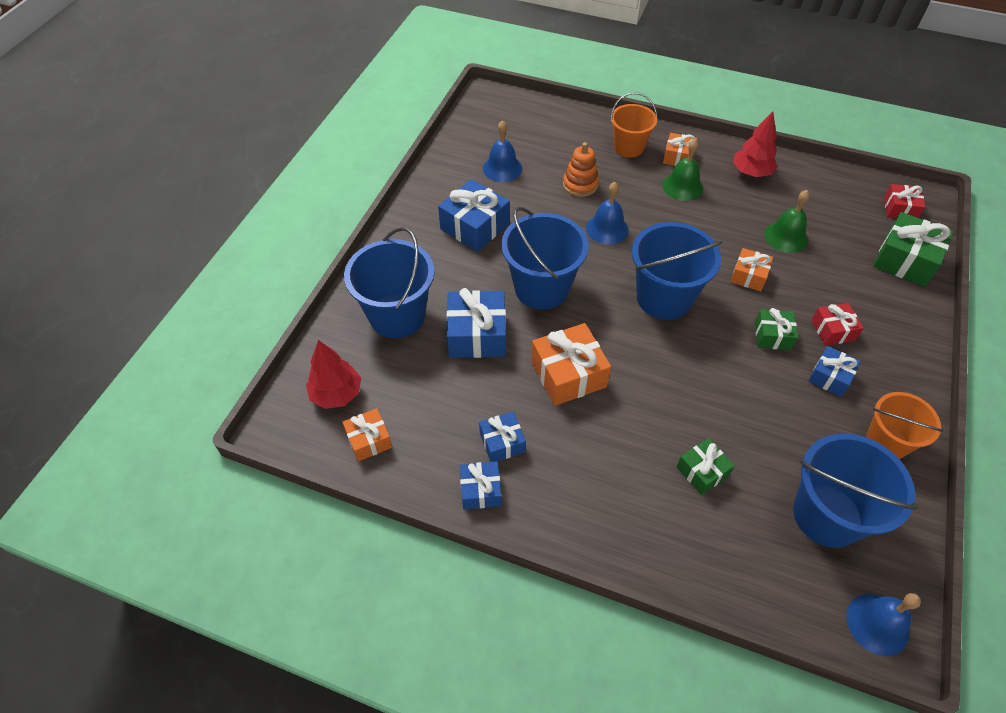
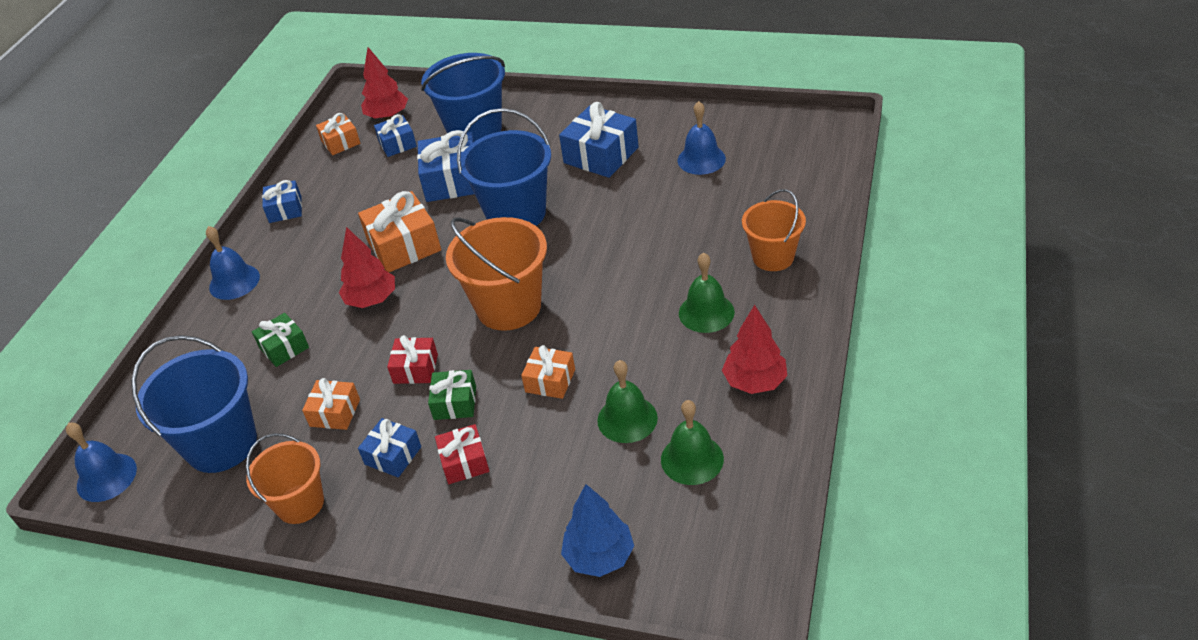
camera: 90 degrees right, 10 degrees down
(502, 442) = (330, 214): blue gift -> blue gift (397, 144)
(580, 185) = (687, 222): orange stacking toy -> none
(607, 228) = (614, 252): blue bell -> blue bell (234, 282)
(643, 399) = (372, 300): none -> red tree
(664, 298) = (509, 307): blue bucket -> orange bucket
(678, 157) = (766, 305): orange gift -> orange gift (335, 413)
(819, 209) = (692, 459): none -> green bell
(899, 209) = (714, 562): red gift -> red gift (415, 369)
(905, 260) = (599, 557): green gift -> blue tree

